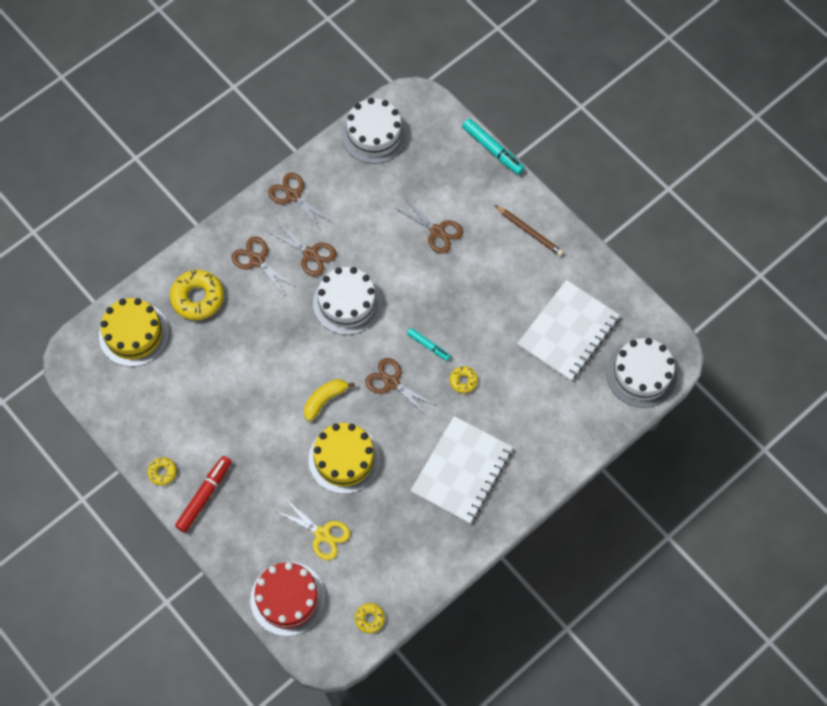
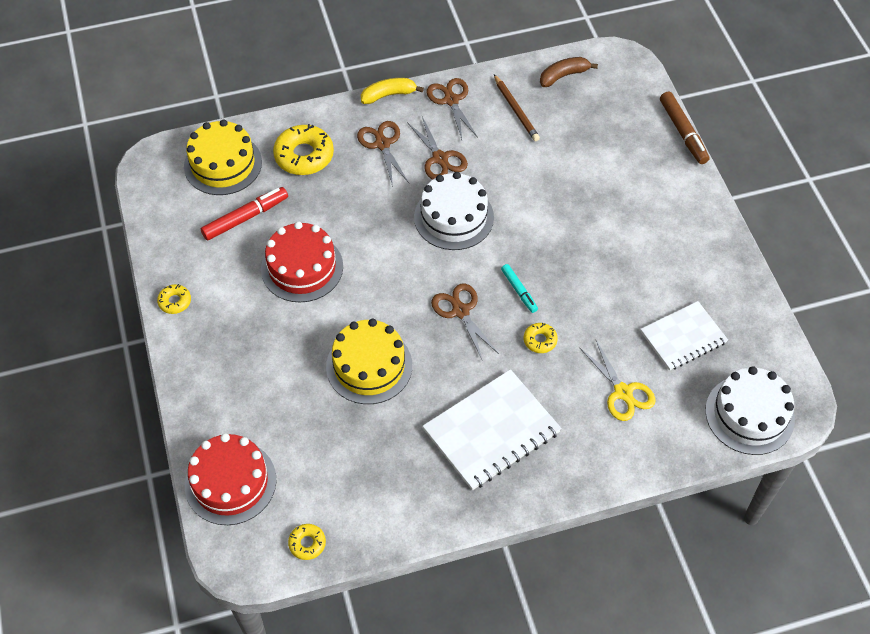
camera: 25 degrees right, 10 degrees down
(204, 496) = (203, 341): red marker -> red marker (245, 218)
(249, 399) = (302, 267): none -> red cake
(322, 534) = (304, 432): yellow scissors -> yellow scissors (623, 392)
(325, 399) = (380, 300): yellow banana -> yellow banana (388, 95)
(374, 134) = (563, 76): white cake -> brown banana
(437, 231) = (585, 186): brown scissors -> none
(492, 150) = (683, 132): turquoise marker -> brown marker
(529, 232) = (686, 223): brown pencil -> brown pencil (516, 110)
(568, 332) = (683, 337): white notebook -> white notebook, size x0.66

